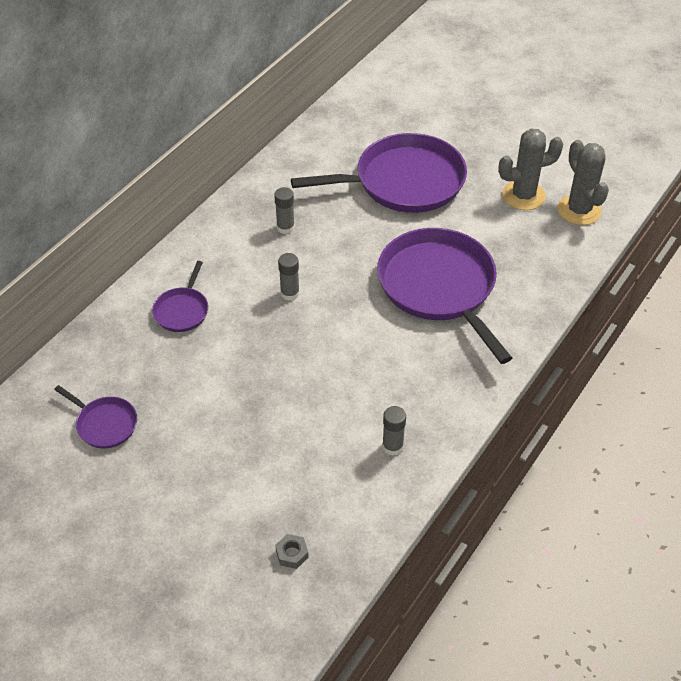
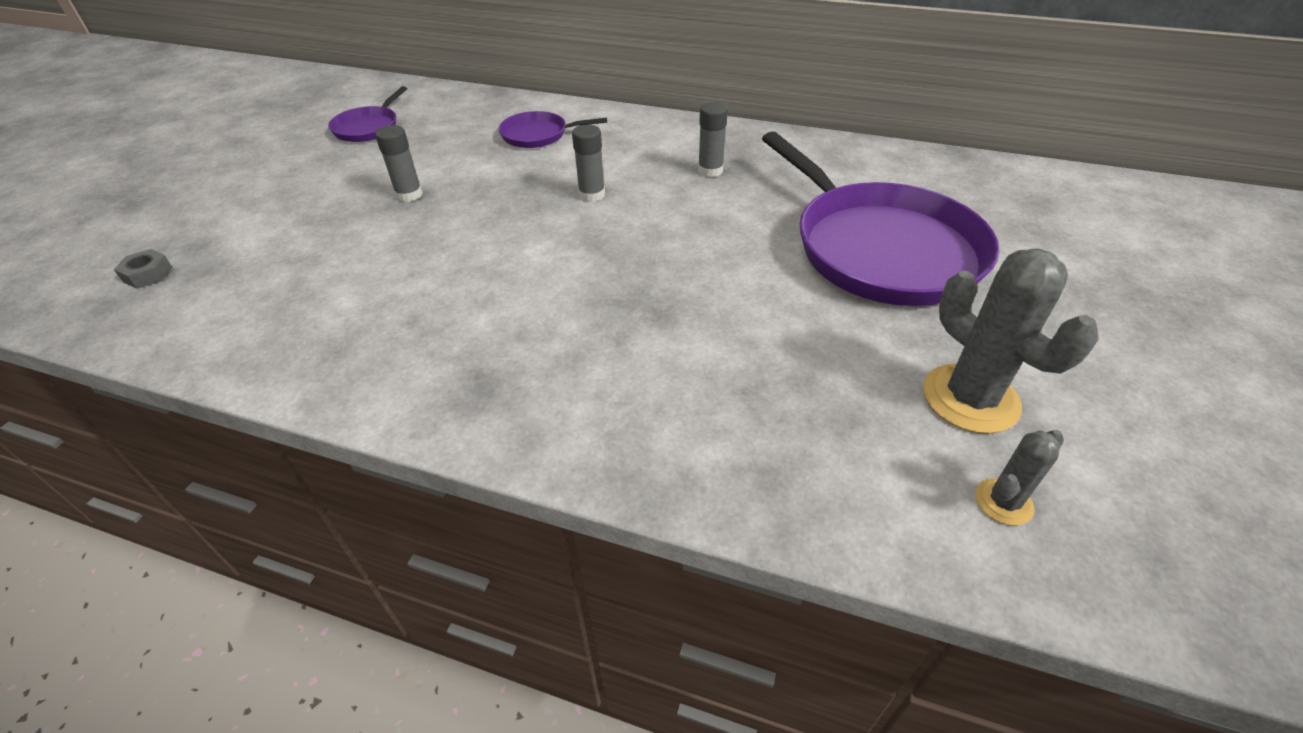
camera: 75 degrees right, 5 degrees down
(392, 446) = (315, 330): grey glue stick -> grey glue stick (409, 195)
(439, 287) = (661, 325): purple pan -> none
(579, 210) = (1003, 502): grey cactus -> grey cactus, size x0.52

